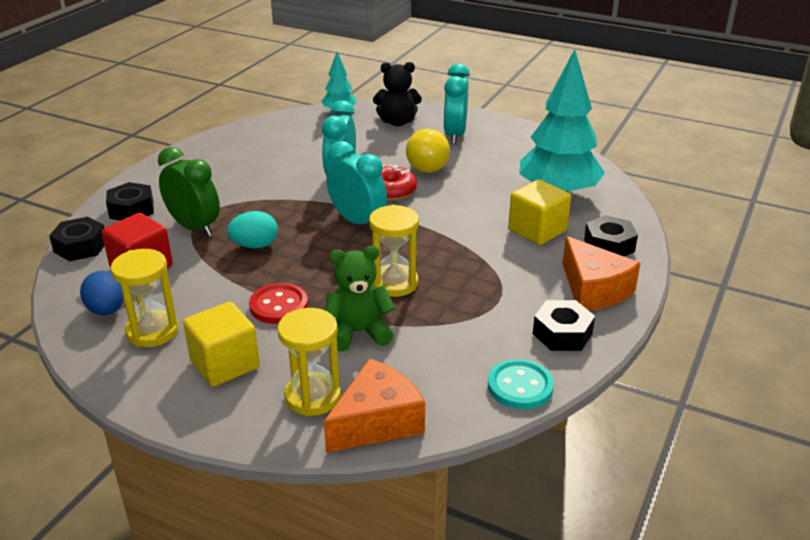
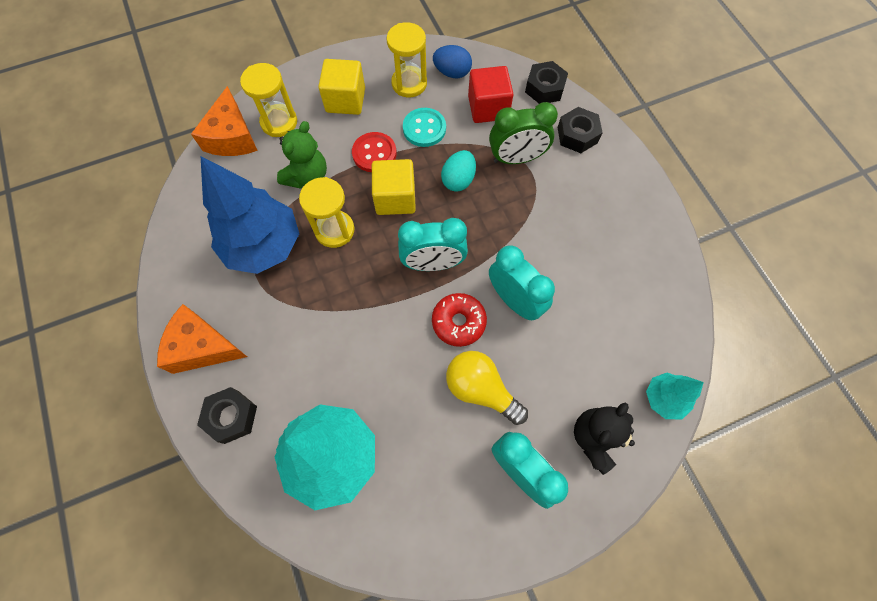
camera: 130 degrees right, 35 degrees up
(466, 313) = (264, 246): none -> blue tree
(520, 386) = (180, 220): turquoise button -> turquoise button (424, 128)
(537, 230) = (301, 382): yellow cube -> yellow cube (395, 198)
(562, 333) = (190, 283): black nut -> none

